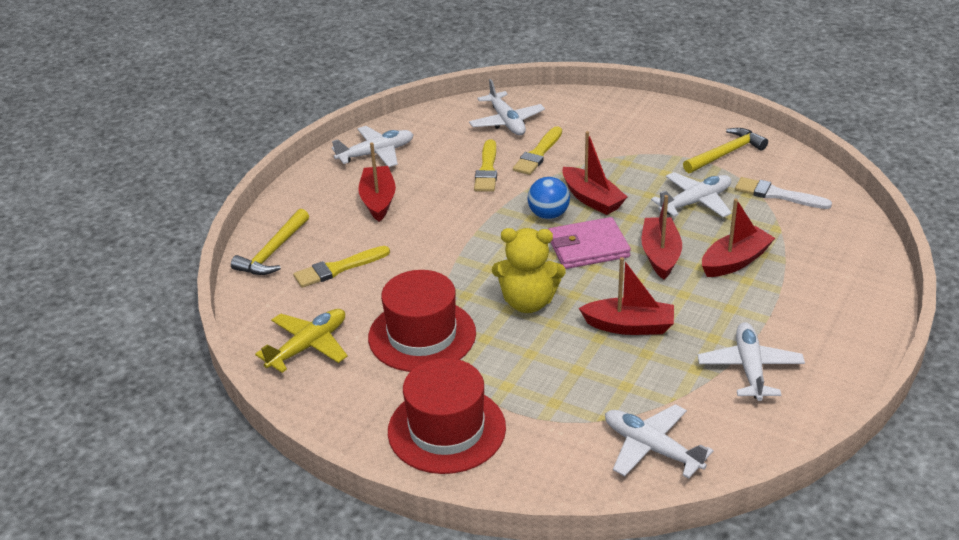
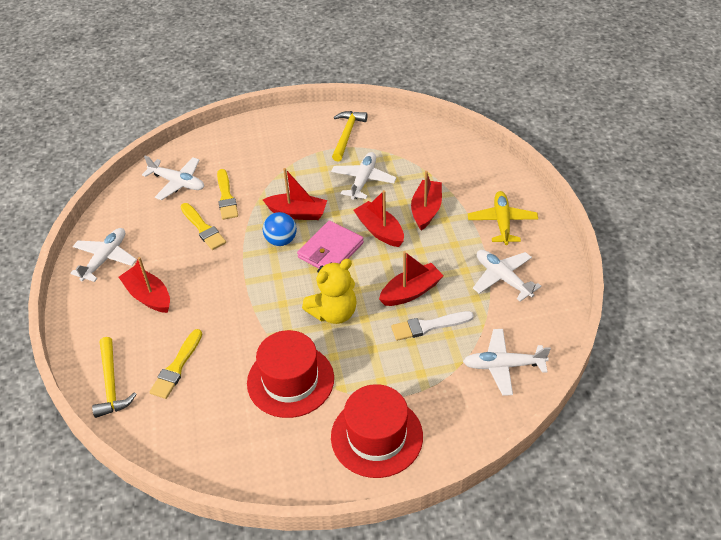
camera: 40 degrees left, 10 degrees up
(308, 346) = (220, 440): yellow plane -> yellow plane (502, 222)
(777, 195) = (405, 149): white brush -> white brush (428, 326)

